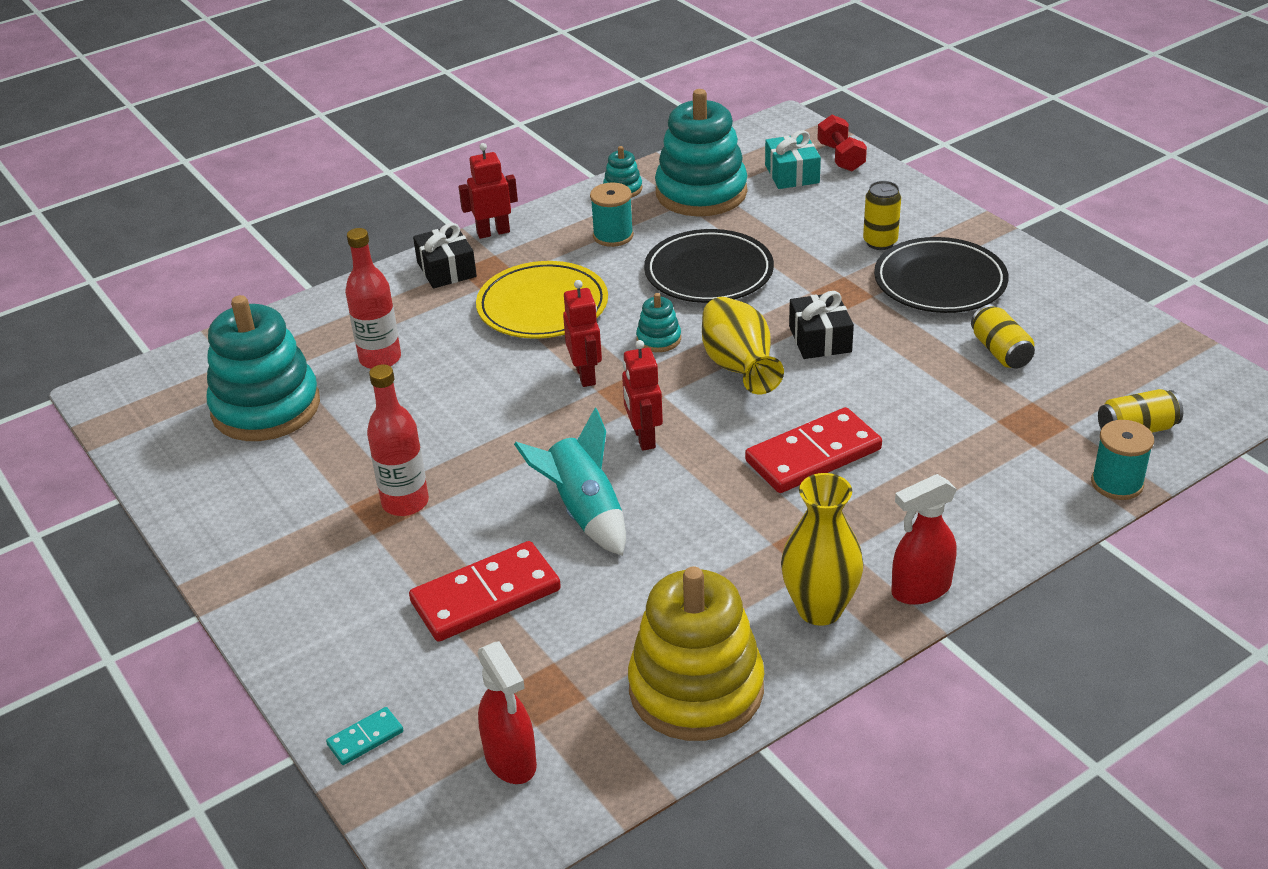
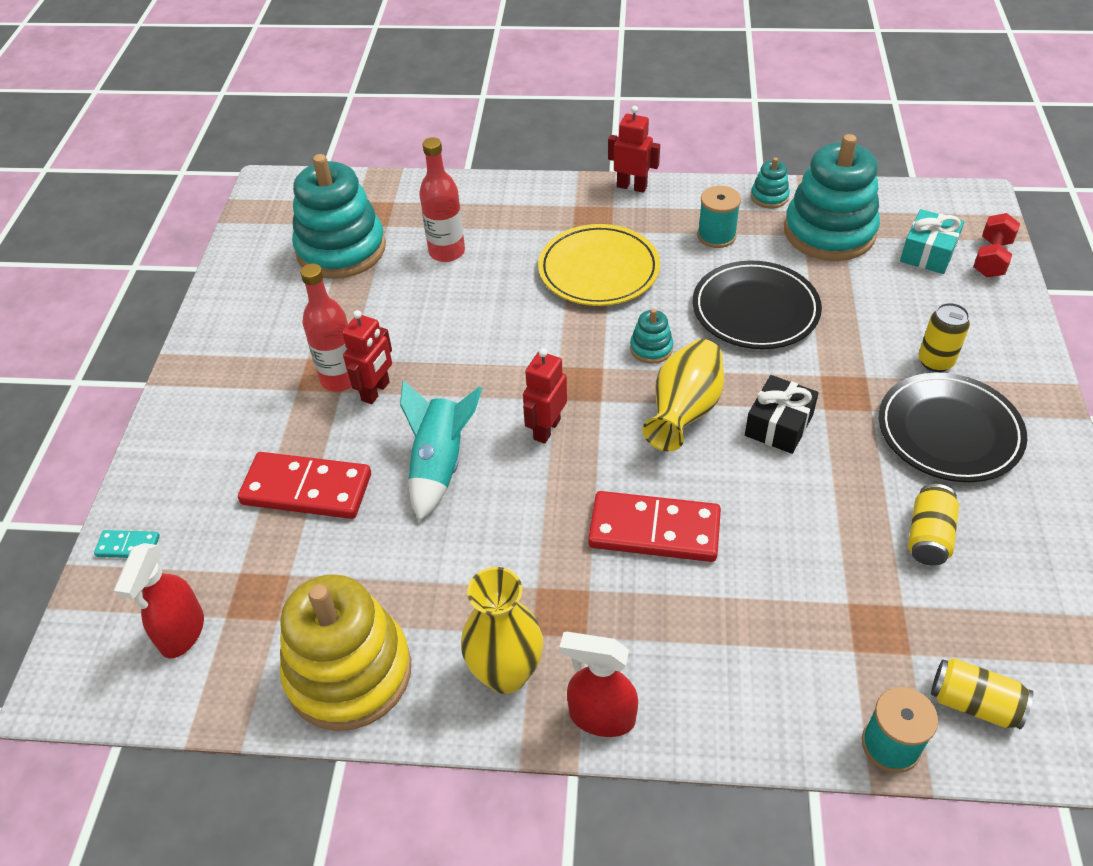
camera: 40 degrees right, 10 degrees up
(446, 269) = (566, 201): black gift -> none
(586, 375) = (565, 348): red robot -> red robot (376, 391)

